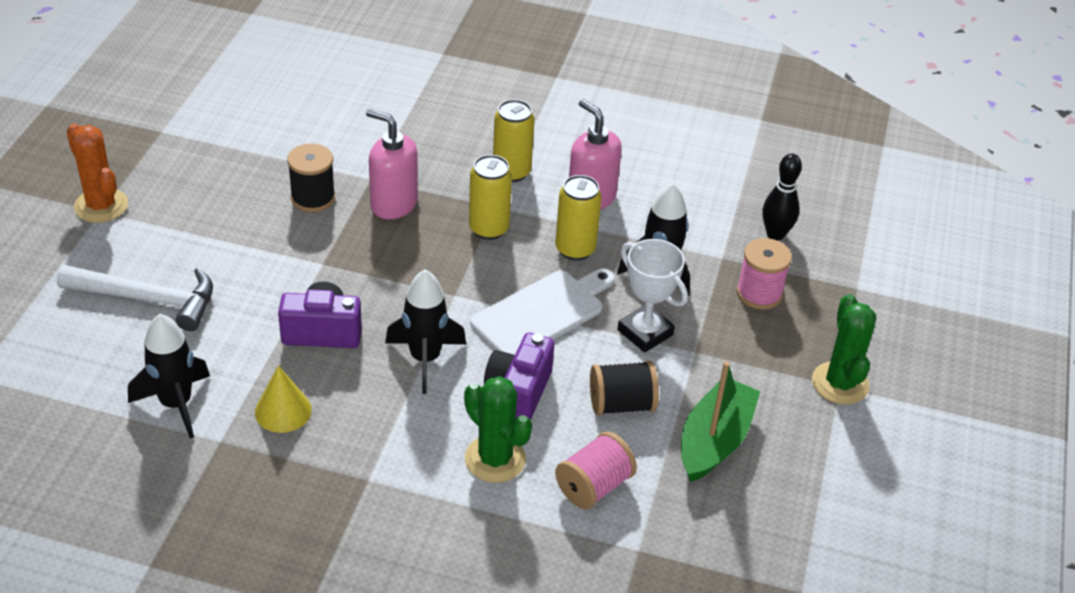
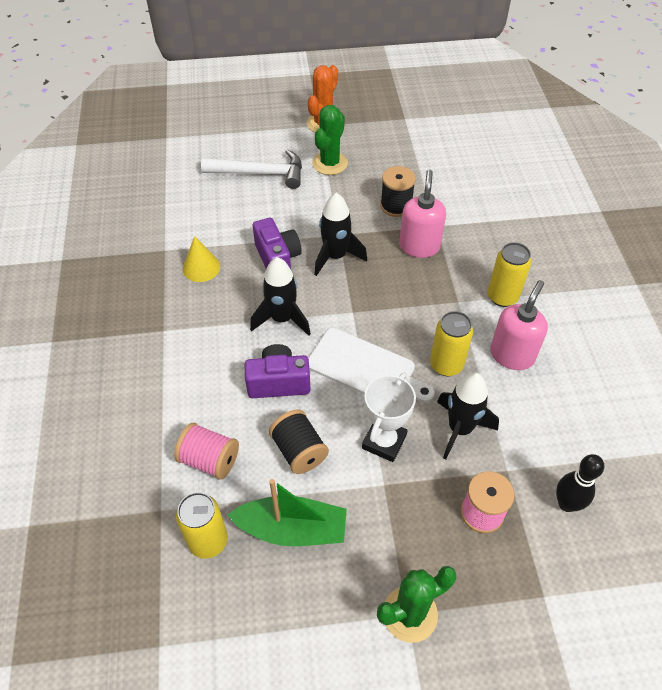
camera: 70 degrees right, 10 degrees up
(147, 299) = (260, 173): white hammer -> white hammer turned 75 degrees counterclockwise
(176, 404) = (184, 220): black rocket -> black rocket (335, 256)
(489, 229) = (431, 306): yellow can -> yellow can (208, 541)
(495, 459) = (209, 391): green cactus -> green cactus (330, 163)

